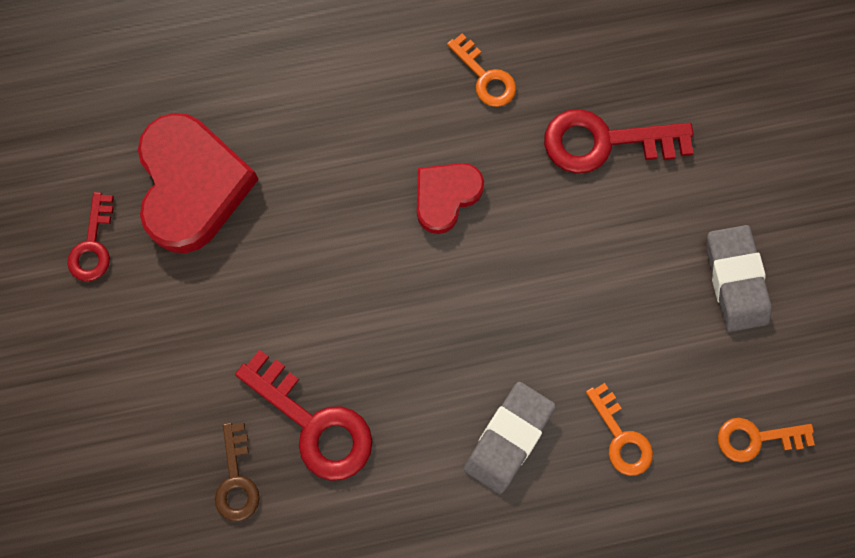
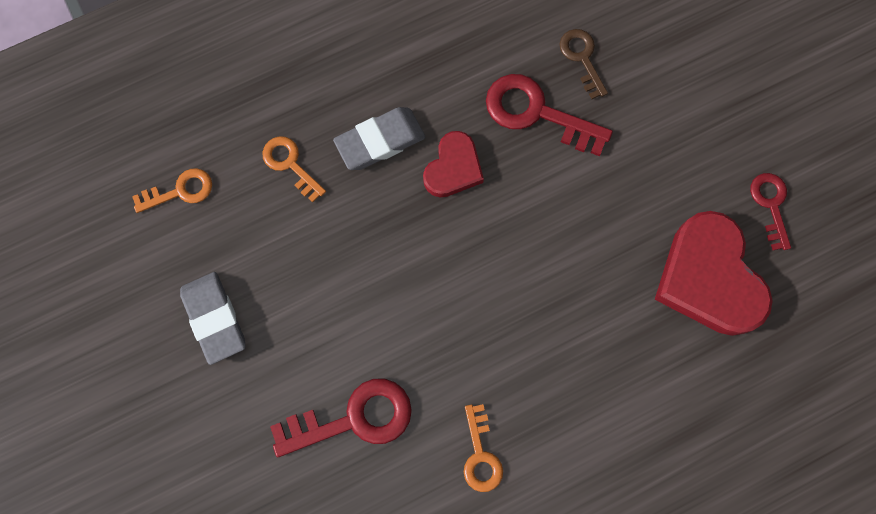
camera: 165 degrees right, 0 degrees up
(445, 196) = (485, 327): red heart -> red heart (453, 168)
(485, 77) = (480, 455): orange key -> orange key turned 135 degrees counterclockwise
(508, 438) = (380, 141): grey eraser -> grey eraser turned 45 degrees clockwise

